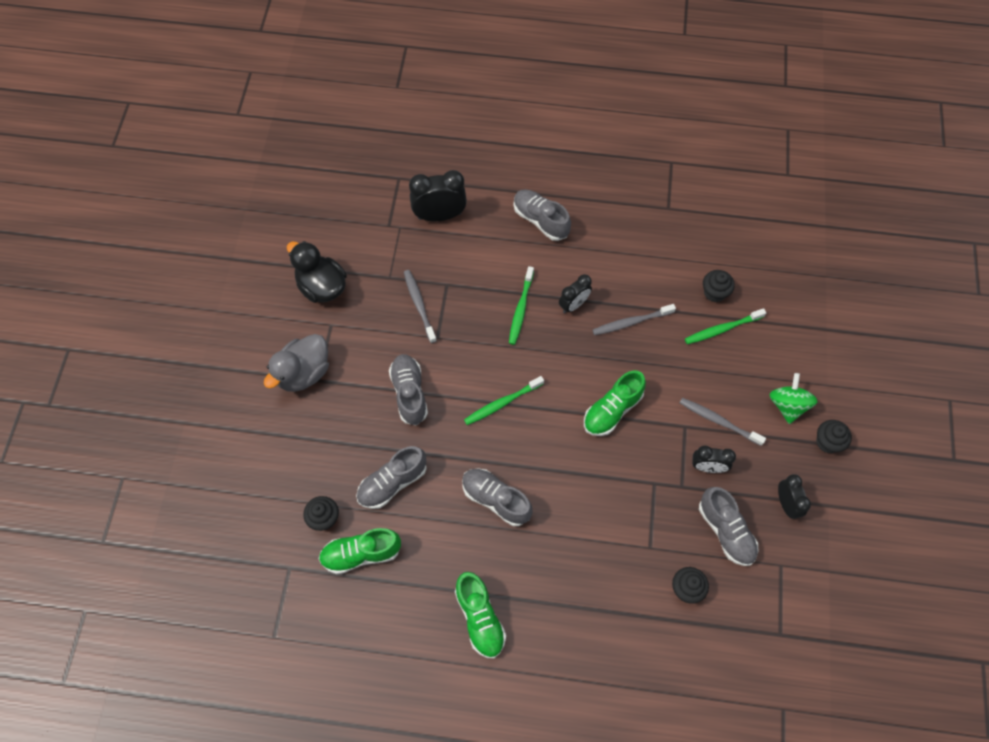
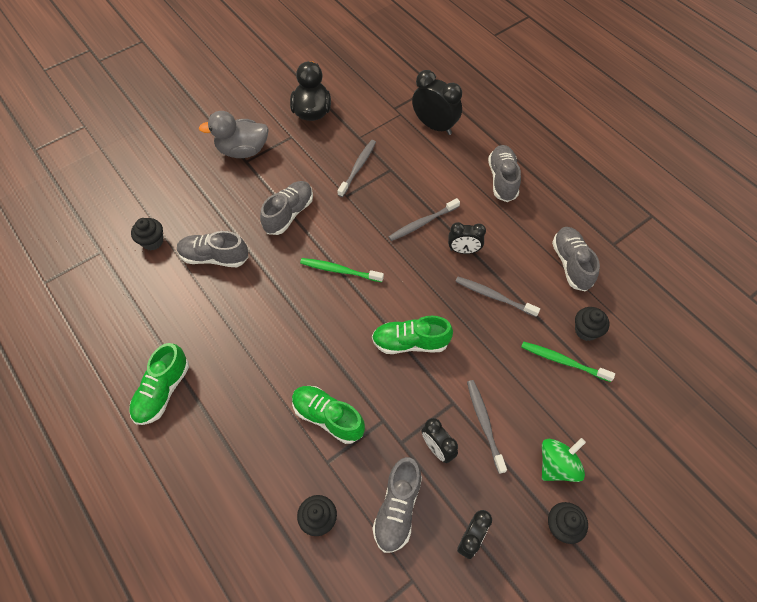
camera: 45 degrees right, 5 degrees down
(361, 554) = (146, 282): green shoe -> green shoe (328, 417)
(496, 499) = (263, 327): grey shoe -> grey shoe (571, 264)
(520, 309) = (422, 223): green toothbrush -> grey toothbrush

